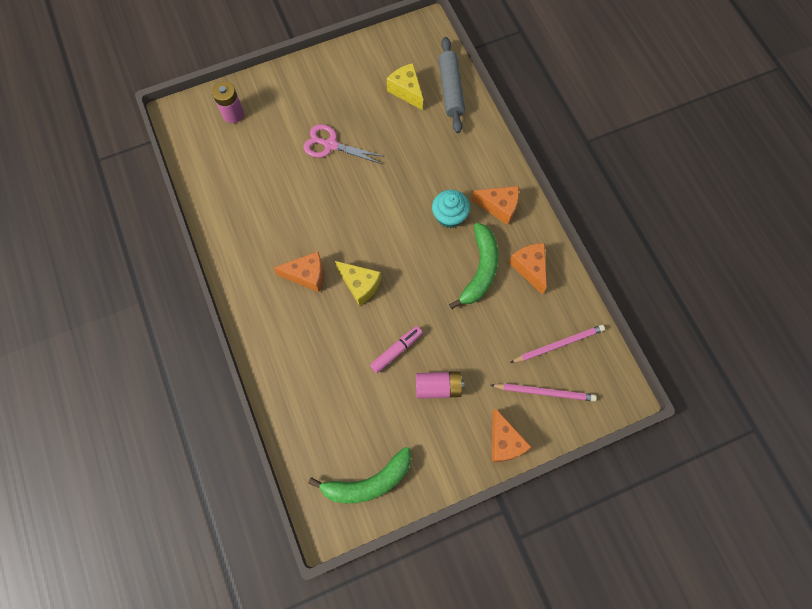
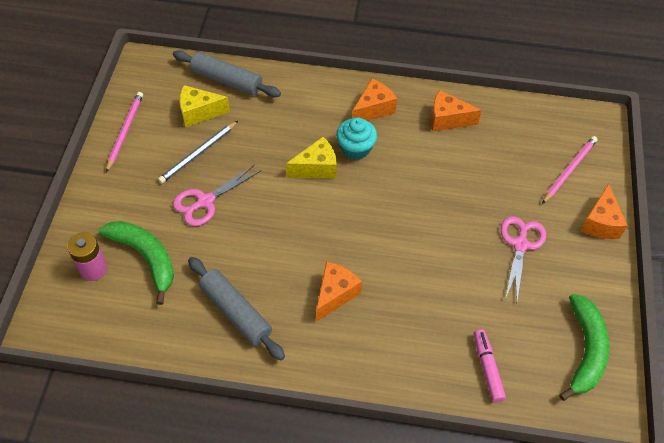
camera: 60 degrees left, 15 degrees down
(253, 220) = (235, 312): none -> grey rolling pin
(360, 285) = (377, 254): yellow cheese -> yellow cheese (316, 168)
(369, 114) = (198, 153): none -> grey pencil
(396, 350) = (464, 259): pink marker -> pink marker (487, 368)
(438, 387) = (520, 245): pink battery -> pink scissors
(480, 269) = (425, 154): green banana -> green banana (145, 257)
(504, 442) = (600, 223): orange cheese -> orange cheese turned 90 degrees clockwise
(558, 344) = (531, 138): pink pencil -> pink pencil (125, 132)

